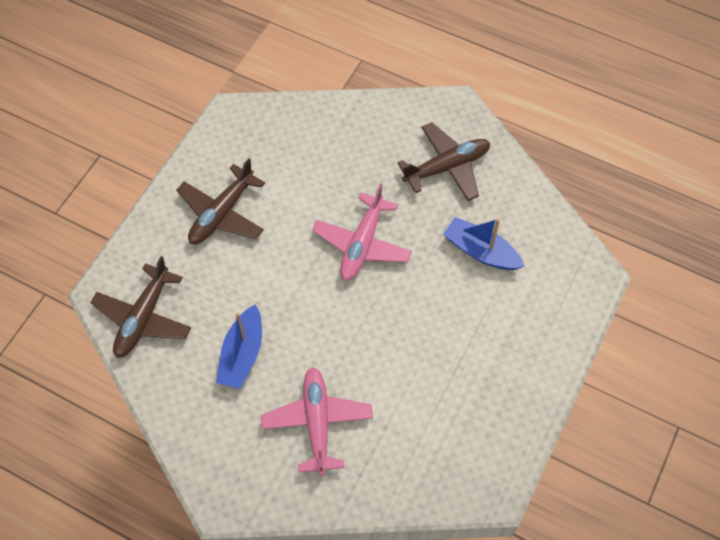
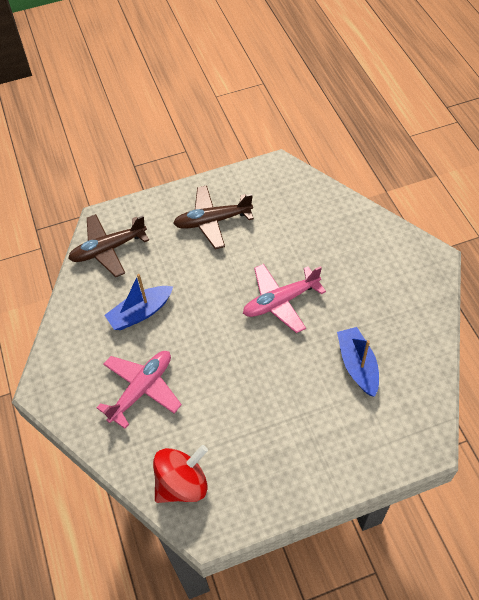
camera: 45 degrees right, 5 degrees down
(436, 471) = (182, 483): none -> red spinning top
(447, 167) = (388, 293): brown plane -> none

